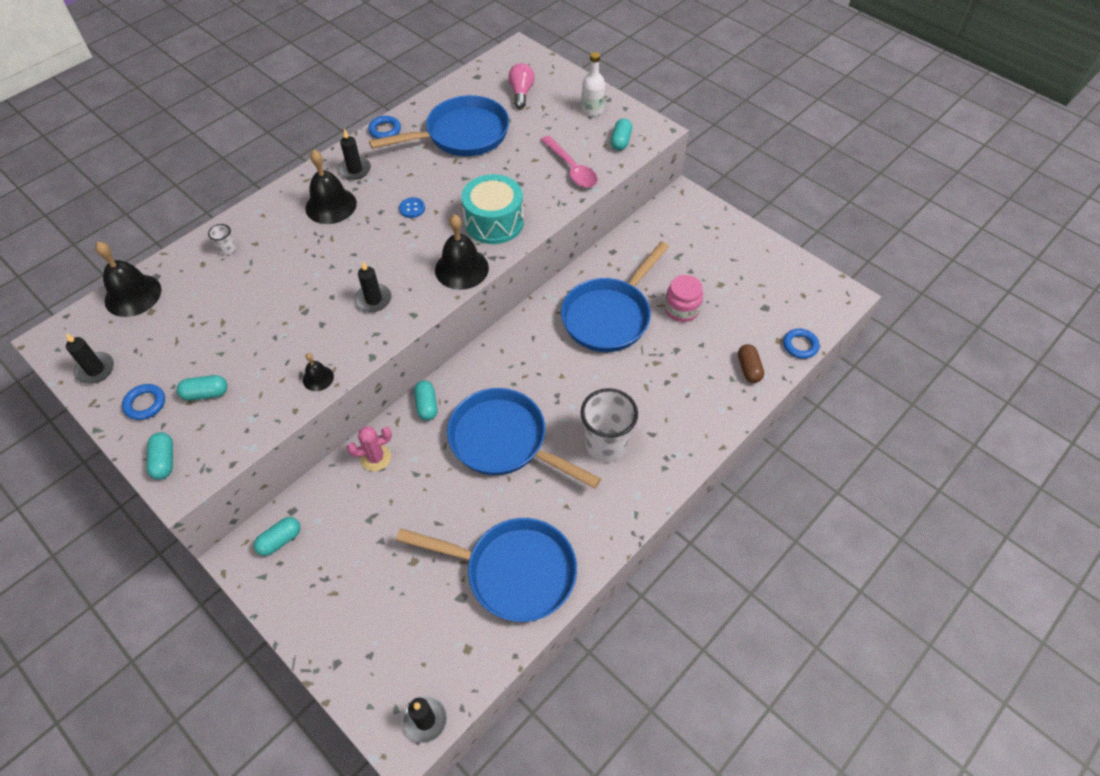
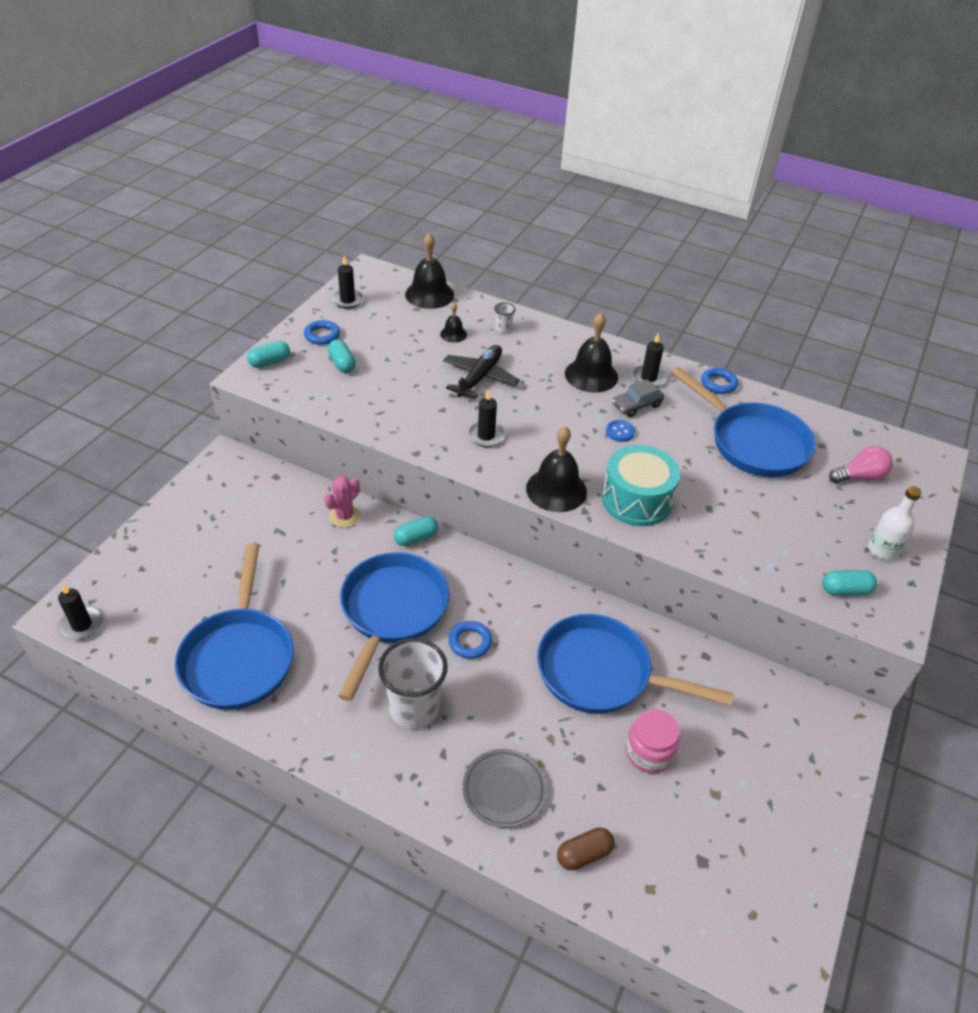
camera: 70 degrees right, 10 degrees down
(280, 540) = (245, 478): turquoise capsule -> none
(291, 285) = (479, 378): none -> black plane
(318, 378) = (379, 424): black bell -> black bell (453, 334)
(375, 458) = (344, 516): pink cactus -> pink cactus turned 75 degrees clockwise
(385, 188) = (636, 405): none -> grey car
(572, 169) = (763, 551): pink spoon -> none
(691, 402) = (504, 790): none -> grey plate
(800, 345) = (654, 922): blue ring -> blue ring (470, 642)

